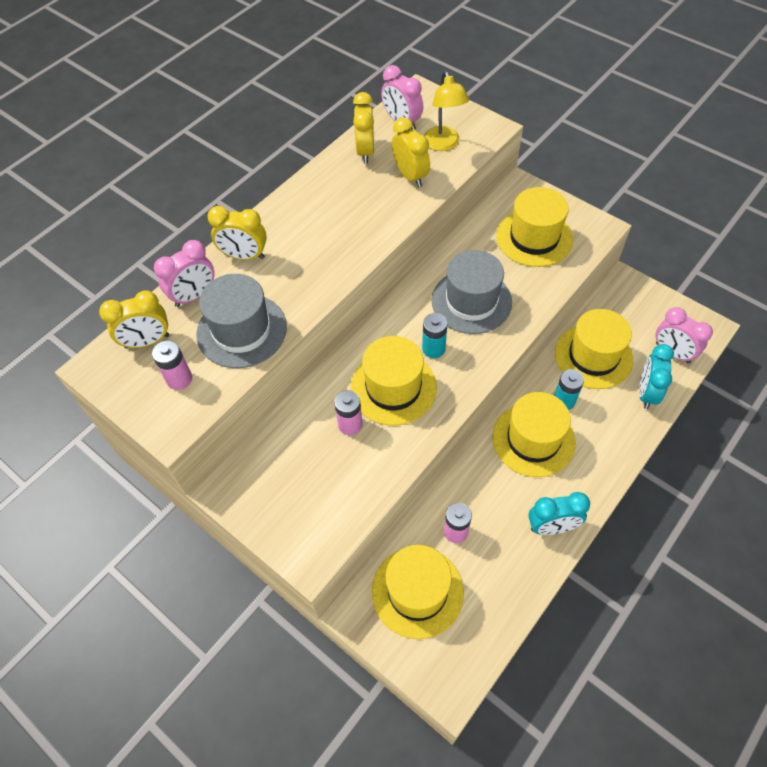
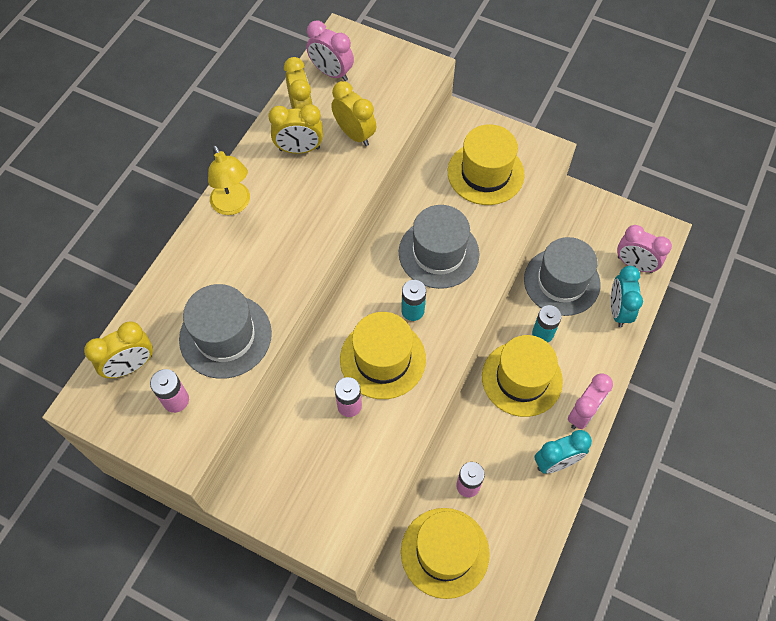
camera: 15 degrees left, 5 degrees up
(194, 295) = (165, 306): pink clock -> pink clock (582, 413)
(244, 256) = (206, 253): yellow clock -> yellow clock (299, 149)
(443, 144) = (380, 93): yellow lamp -> yellow lamp (233, 205)
(593, 356) = (561, 281): yellow hat -> grey hat

